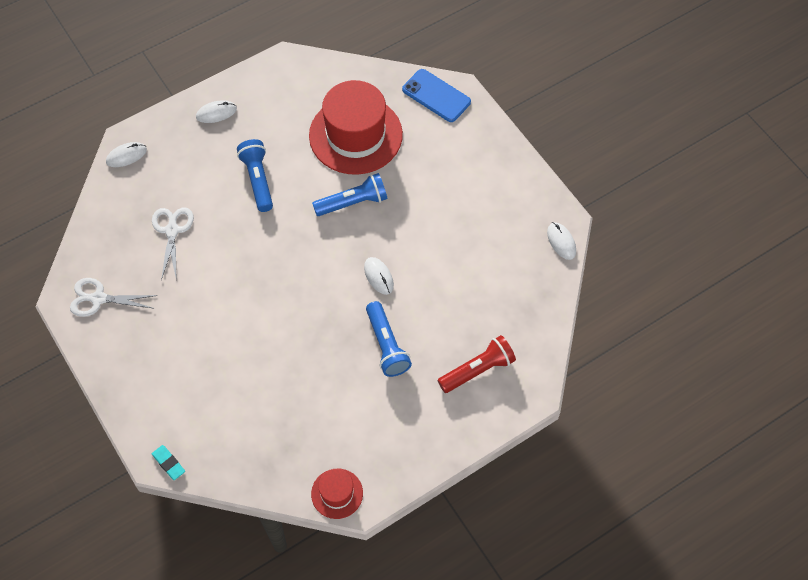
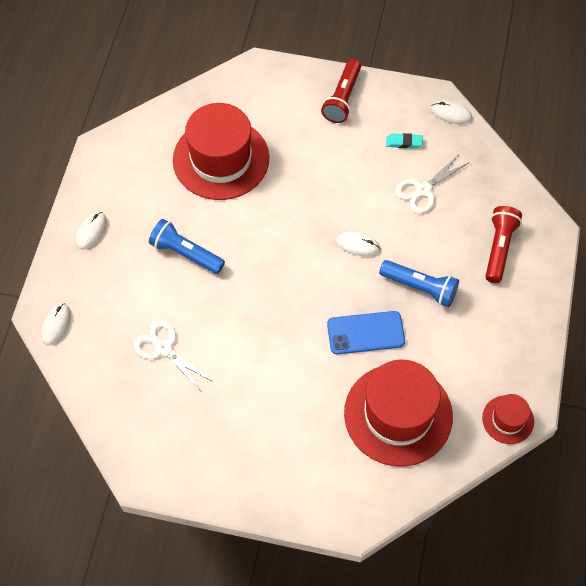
camera: 45 degrees left, 0 degrees up
(98, 298) = (167, 451): white scissors -> white scissors (423, 190)
(169, 463) = (368, 516): turquoise eraser -> turquoise eraser (404, 142)
(267, 417) = (398, 414): none -> red hat
(353, 203) = (277, 209): blue flashlight -> none
(436, 96) = (247, 83): blue phone -> blue phone (365, 333)
(492, 163) = (342, 98): none -> red flashlight

